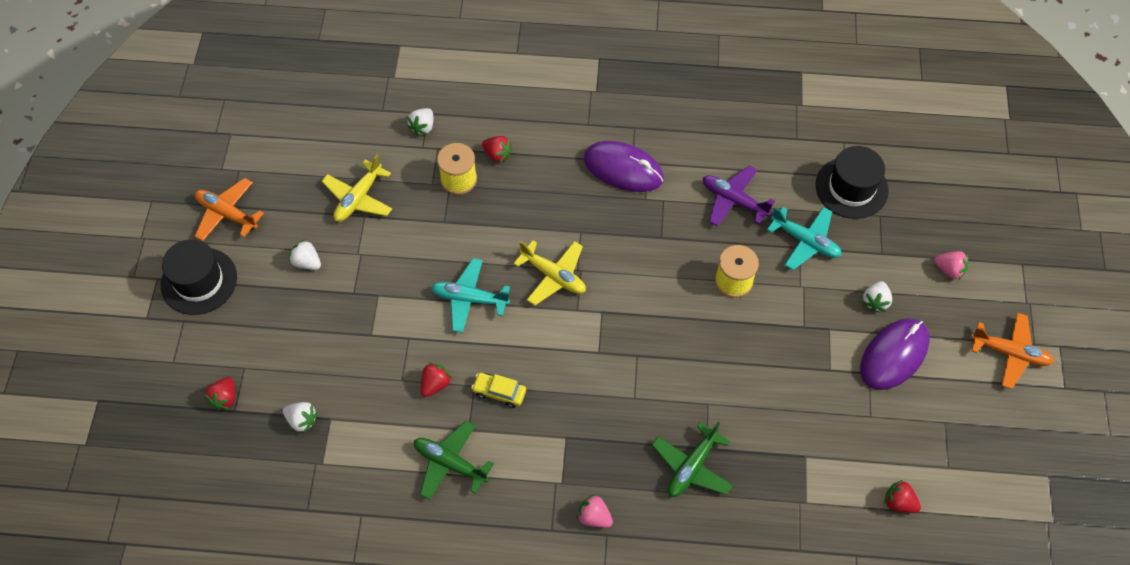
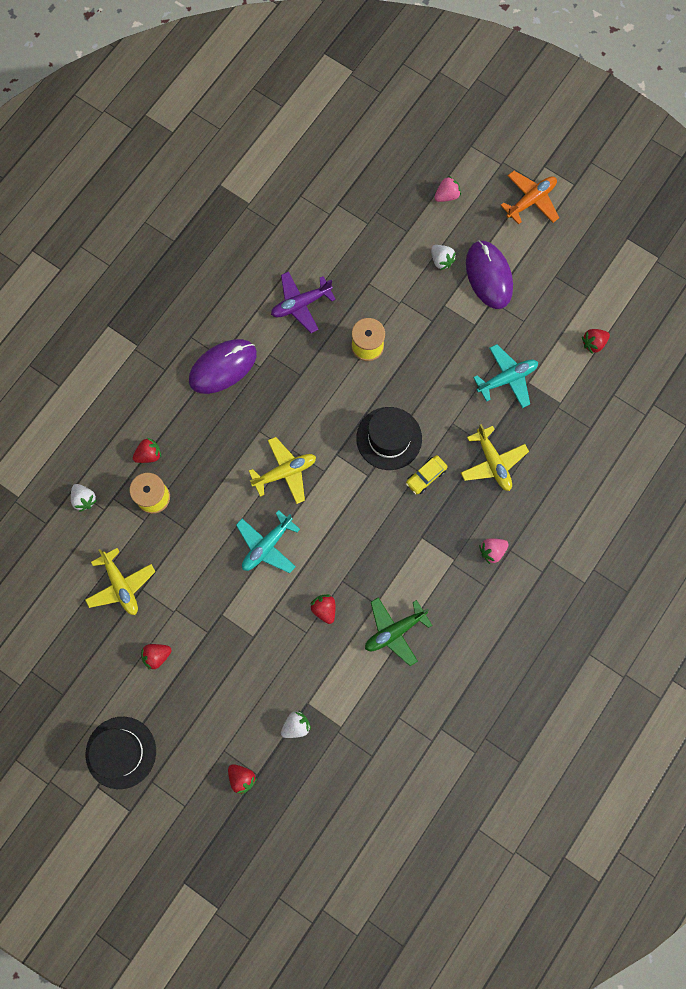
camera: 60 degrees left, 15 degrees up
(227, 214) = (69, 700): orange plane -> none
(307, 262) = (157, 656): white strawberry -> red strawberry
(499, 392) = (358, 565): yellow car -> yellow car (426, 476)
(692, 466) = (493, 462): green plane -> yellow plane
(805, 241) = (365, 276): turquoise plane -> turquoise plane (507, 379)
(851, 188) = (342, 216): black hat -> black hat (389, 438)

